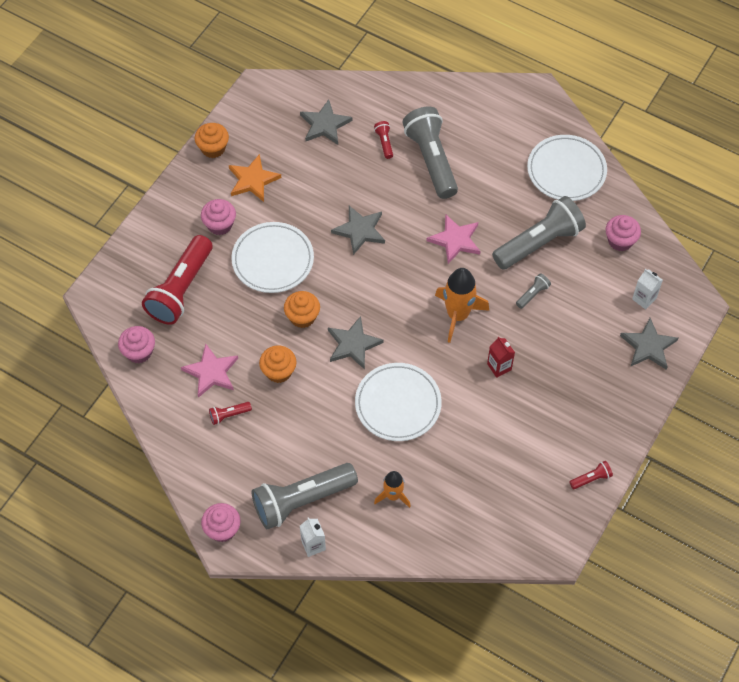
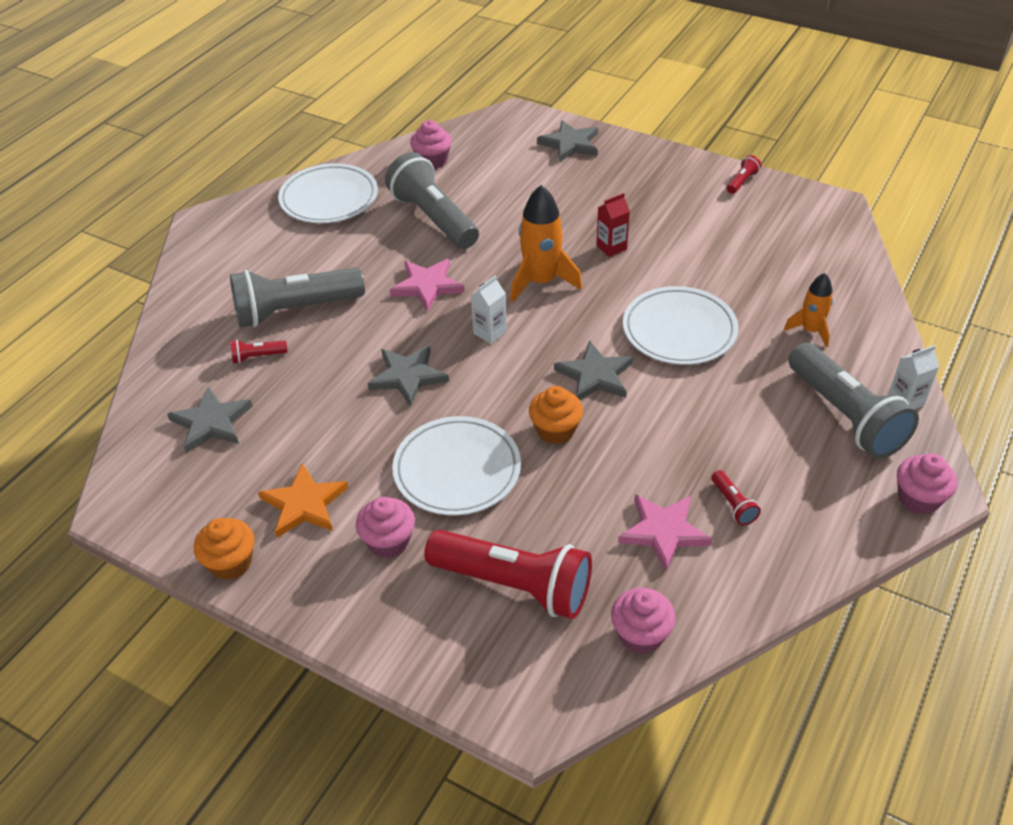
camera: 90 degrees left, 15 degrees down
(278, 371) = (649, 451): orange cupcake -> none
(532, 294) = (507, 223): grey flashlight -> none
(591, 478) = (742, 182): red flashlight -> red flashlight turned 60 degrees clockwise
(644, 299) = (509, 146): white carton -> white carton (490, 332)

